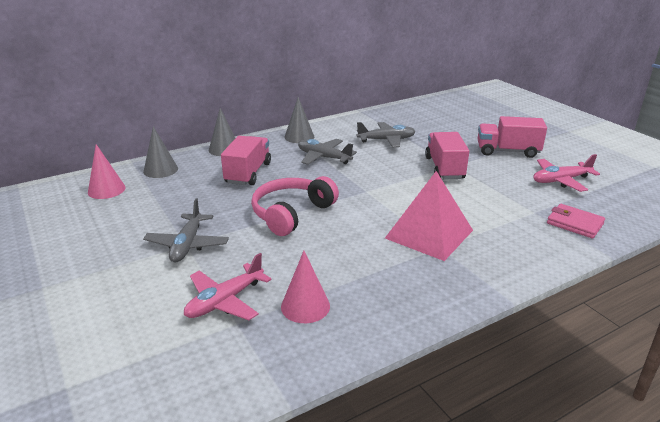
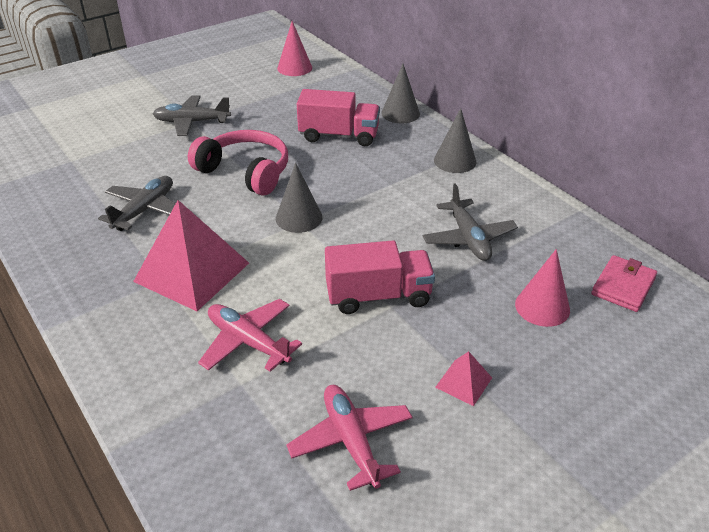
camera: 85 degrees right, 10 degrees up
(160, 170) = (340, 85): grey cone -> grey cone (299, 218)
(225, 301) = (102, 151): pink plane -> pink plane (248, 342)
(305, 306) = (81, 192): pink cone -> pink cone (542, 307)
(324, 157) = (393, 184): grey plane -> grey plane (145, 210)
(507, 151) = (463, 382): pink truck -> pink pyramid
(574, 223) = (203, 427): pink wallet -> pink wallet (623, 286)

